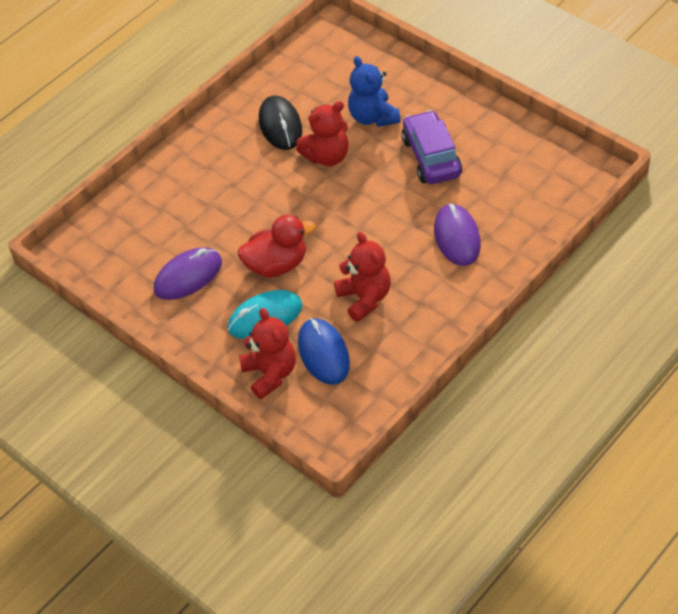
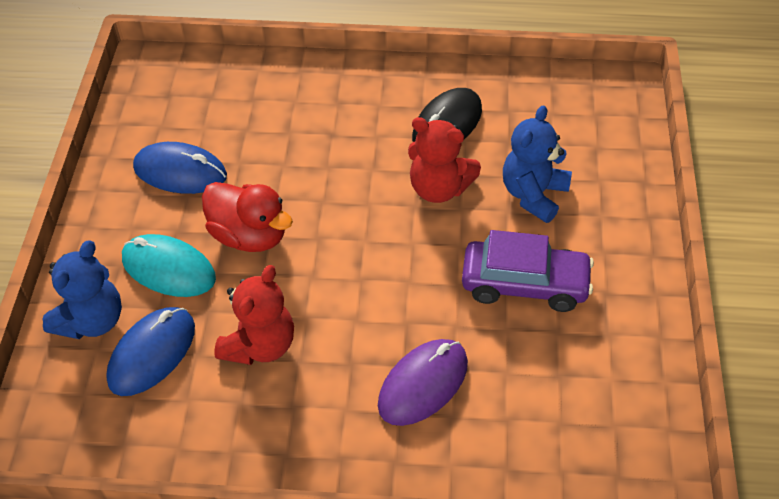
camera: 50 degrees right, 0 degrees up
(188, 276) = (180, 172): purple mouse -> blue mouse
(270, 374) = (92, 320): red teddy bear -> blue teddy bear
(431, 157) = (524, 284): purple car -> purple car turned 60 degrees clockwise

